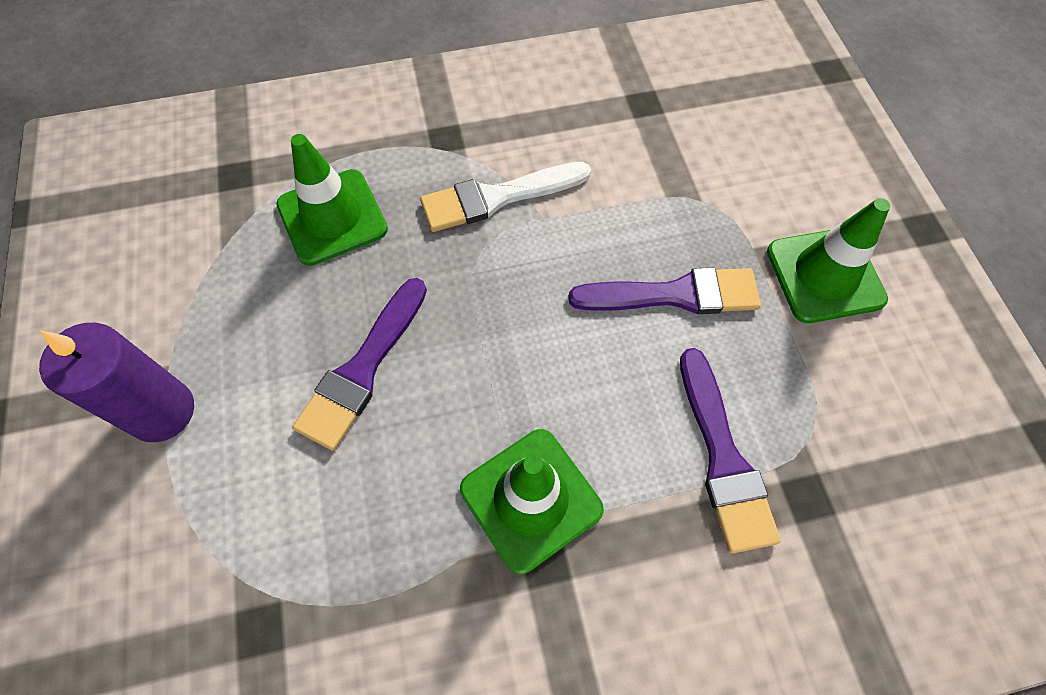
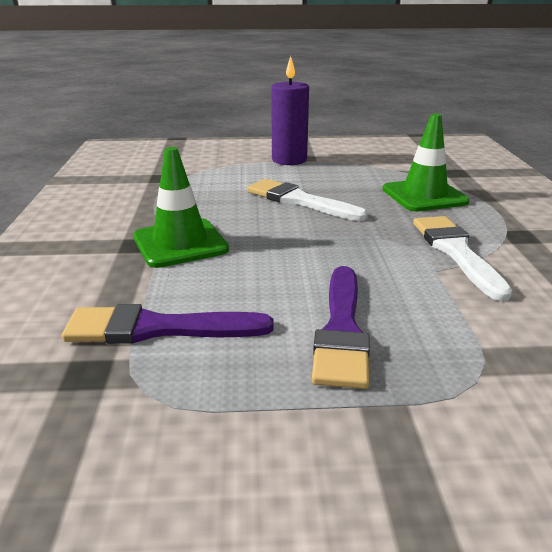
camera: 100 degrees right, 35 degrees down
(363, 369) = (299, 201): purple brush -> white brush
(824, 275) = (359, 468): green traffic cone -> none

